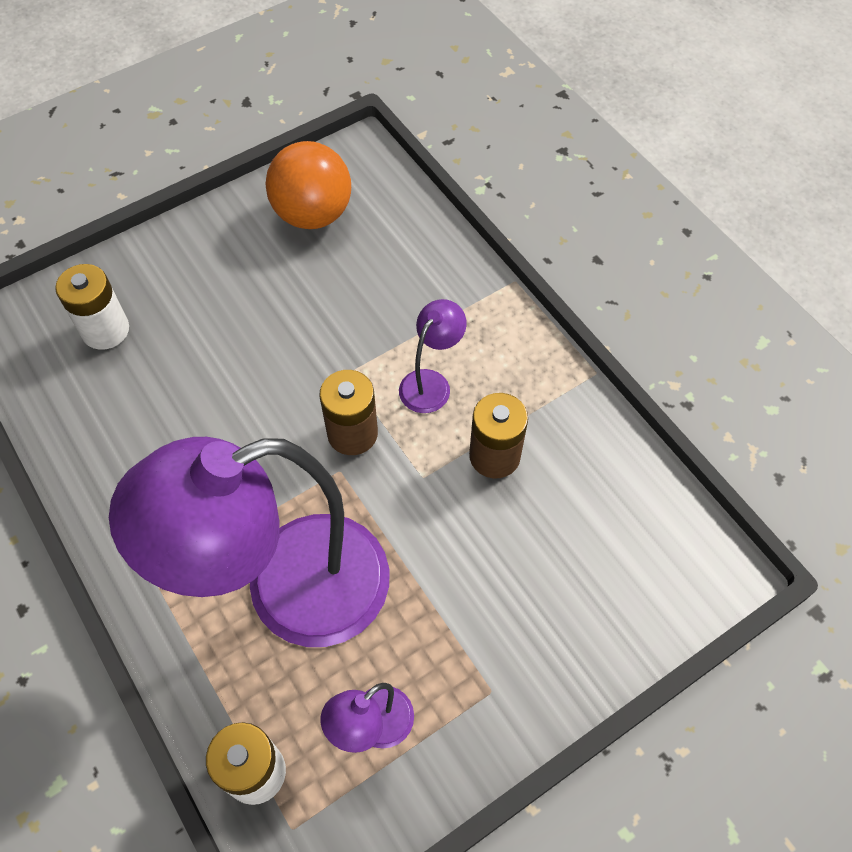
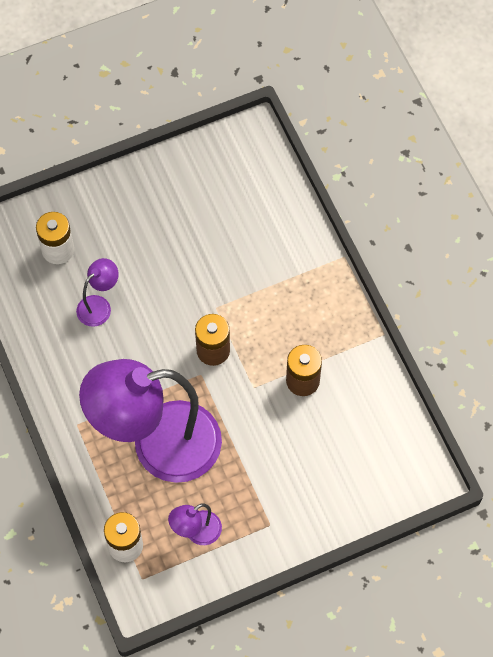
camera: 10 degrees right, 5 degrees up
(313, 214) = (211, 181): orange ball -> none
(431, 383) = (271, 323): purple lamp -> purple lamp (99, 305)

